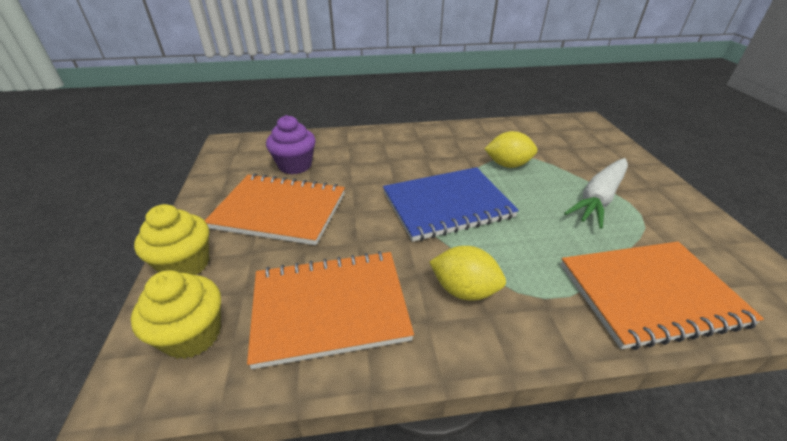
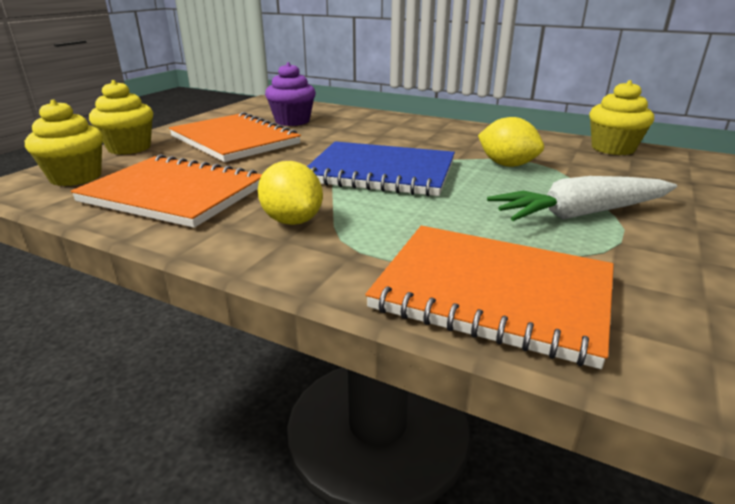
camera: 35 degrees right, 10 degrees down
(538, 126) = (613, 148): none -> yellow cupcake

